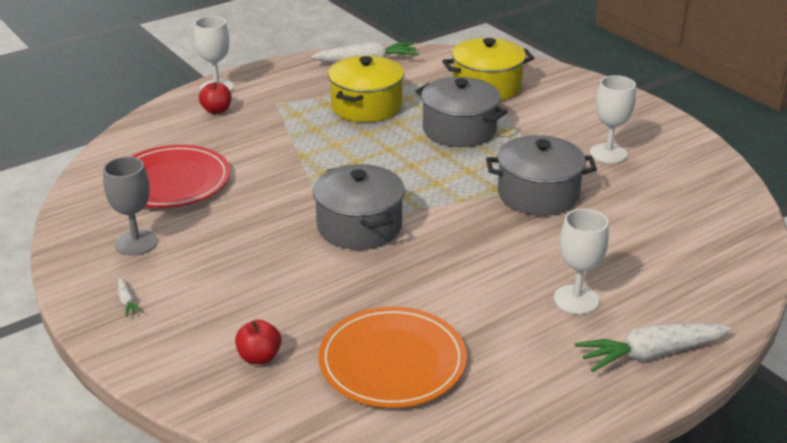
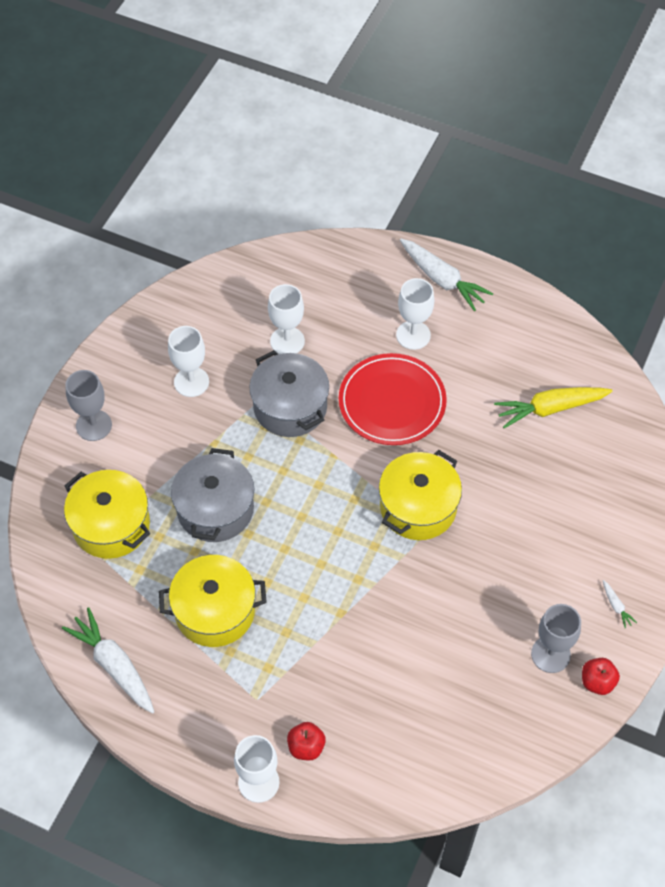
camera: 120 degrees left, 25 degrees up
(127, 302) = (616, 606): white carrot -> white carrot turned 120 degrees clockwise
(172, 181) = (451, 693): red plate -> red plate (392, 402)
(259, 357) = (603, 485): red apple -> red apple (597, 682)
(359, 226) = (418, 507): grey pot -> yellow pot
(392, 361) = (550, 408): orange plate -> yellow carrot
(593, 101) = (94, 425): none -> grey goblet
(623, 217) = (287, 341): none -> white goblet

